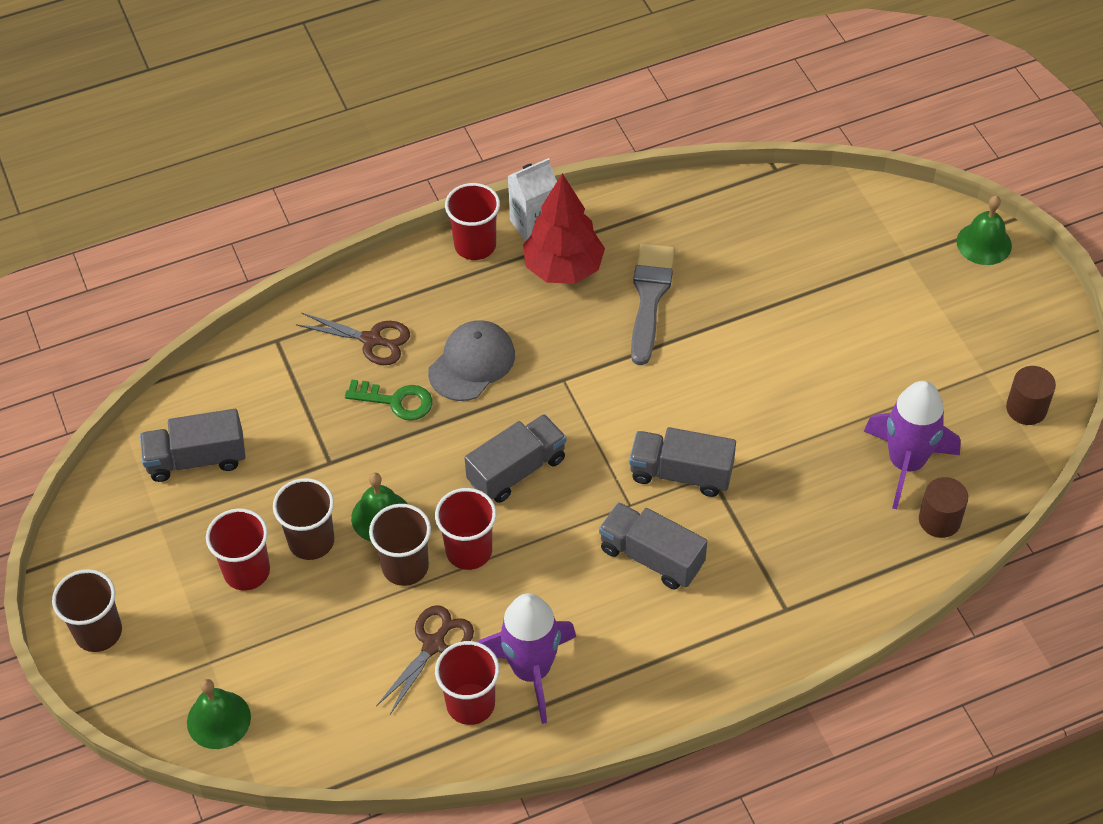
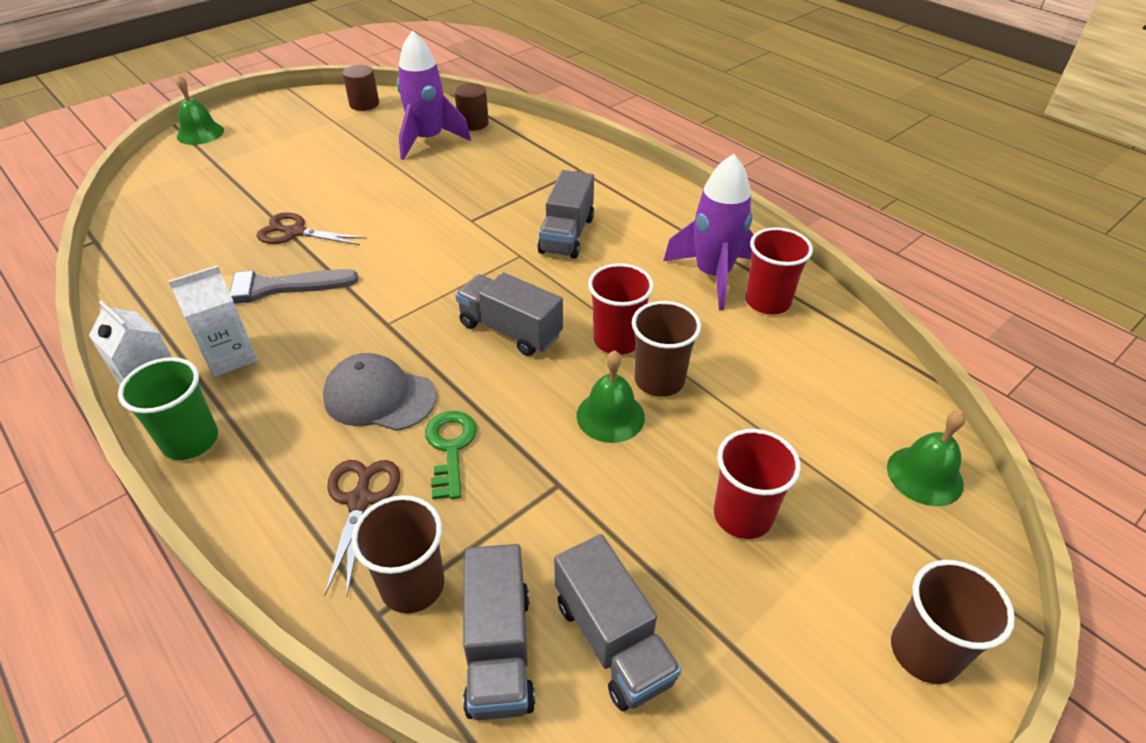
camera: 110 degrees left, 10 degrees down
(311, 541) = (671, 467): brown cup -> brown cup (412, 585)
(434, 644) = (728, 338): brown scissors -> brown scissors (295, 232)
(475, 245) = (190, 440): red cup -> green cup
(563, 269) = (230, 356): red tree -> white carton
(681, 473) = (476, 235): grey truck -> grey truck (498, 650)

